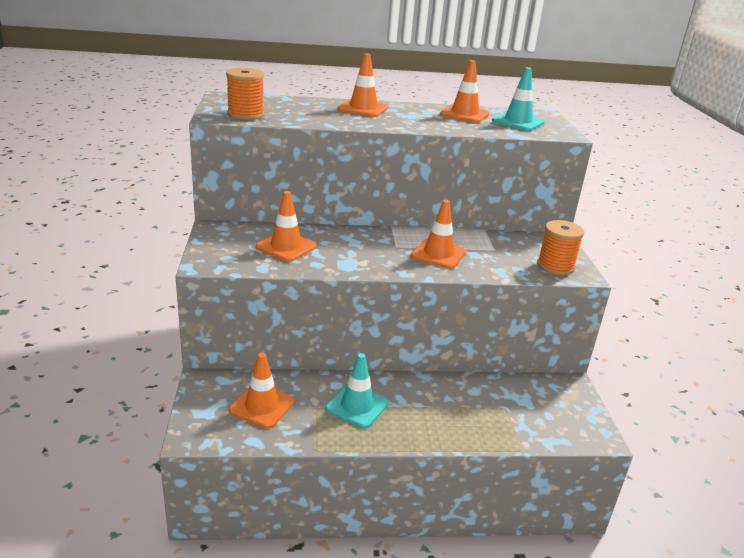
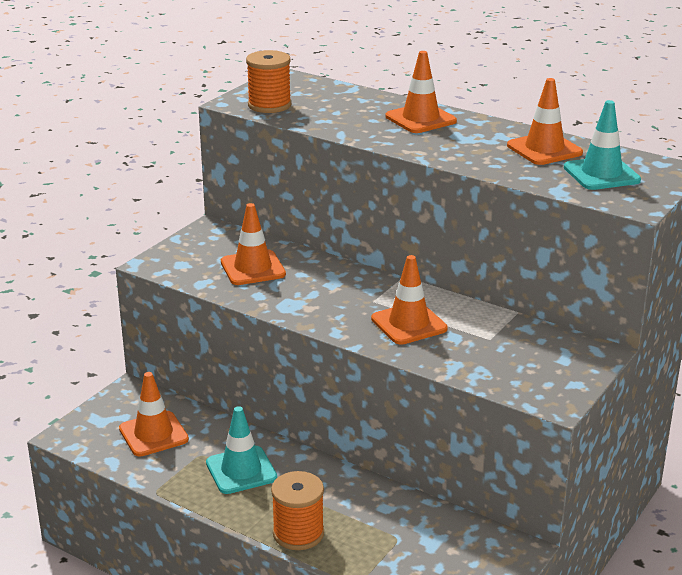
camera: 40 degrees right, 0 degrees up
(555, 266) = (536, 382): orange spool -> orange spool (298, 533)

